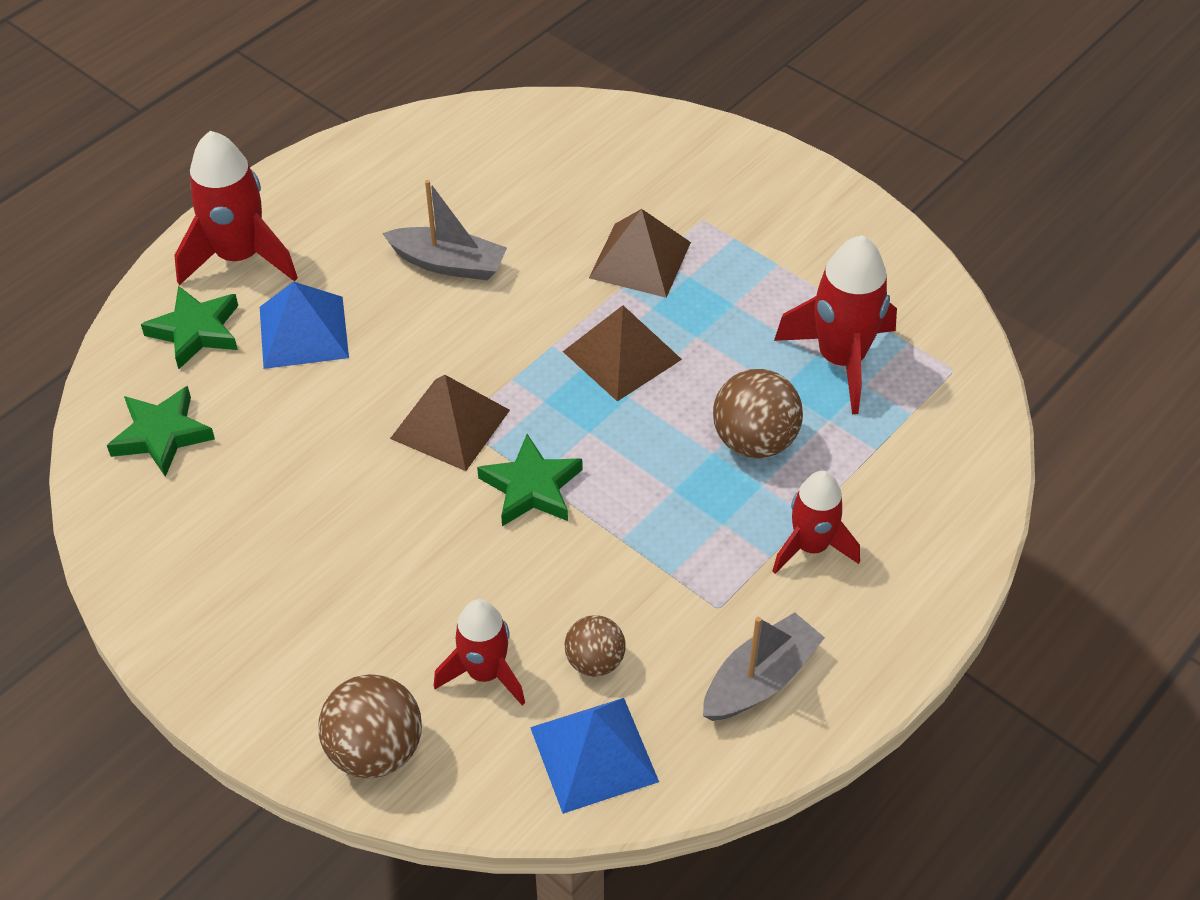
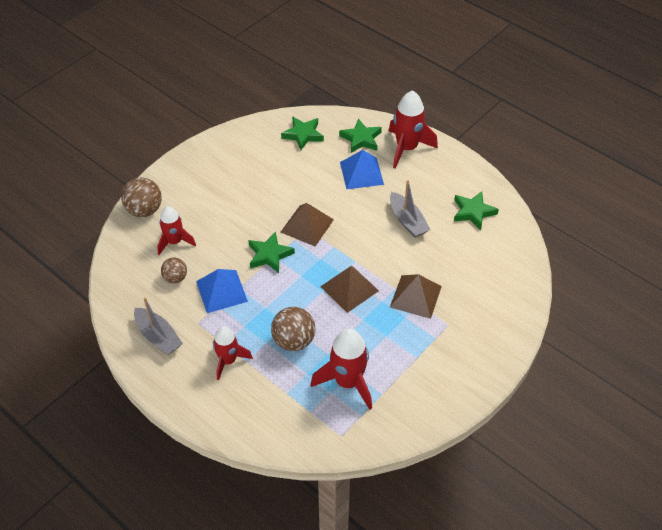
camera: 90 degrees right, 0 degrees up
(433, 170) = (473, 212): none -> green star
(448, 263) = (407, 221): grey boat -> grey boat turned 45 degrees counterclockwise
(594, 754) = (131, 278): blue pyramid -> blue pyramid (221, 291)

